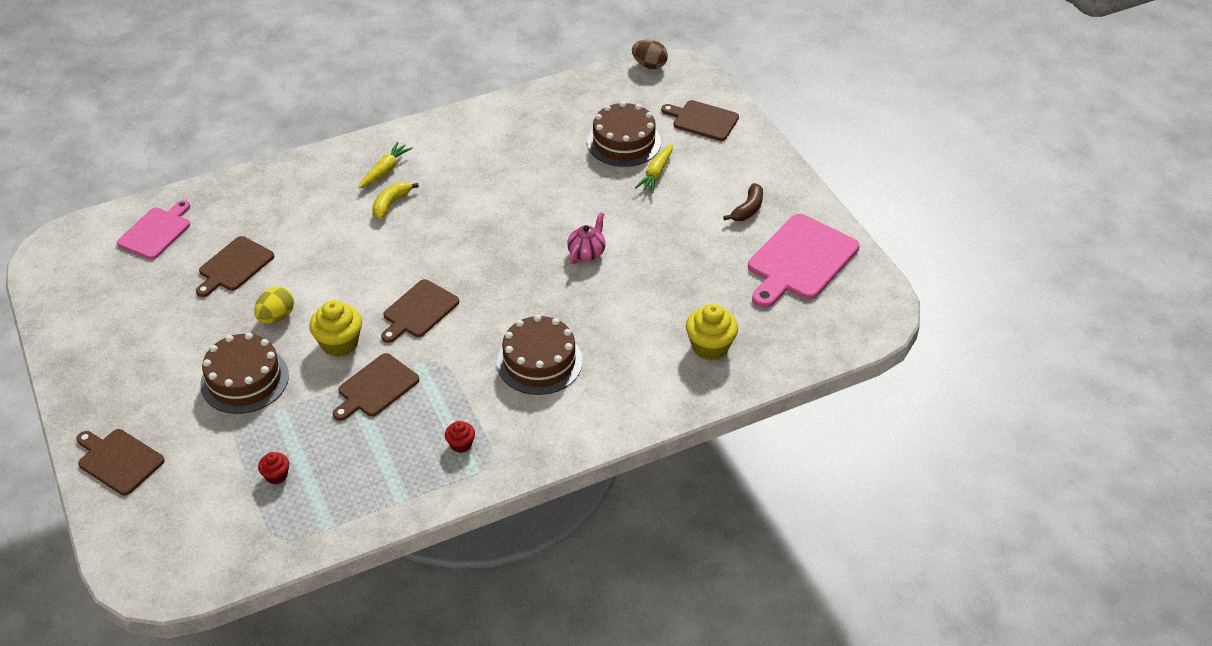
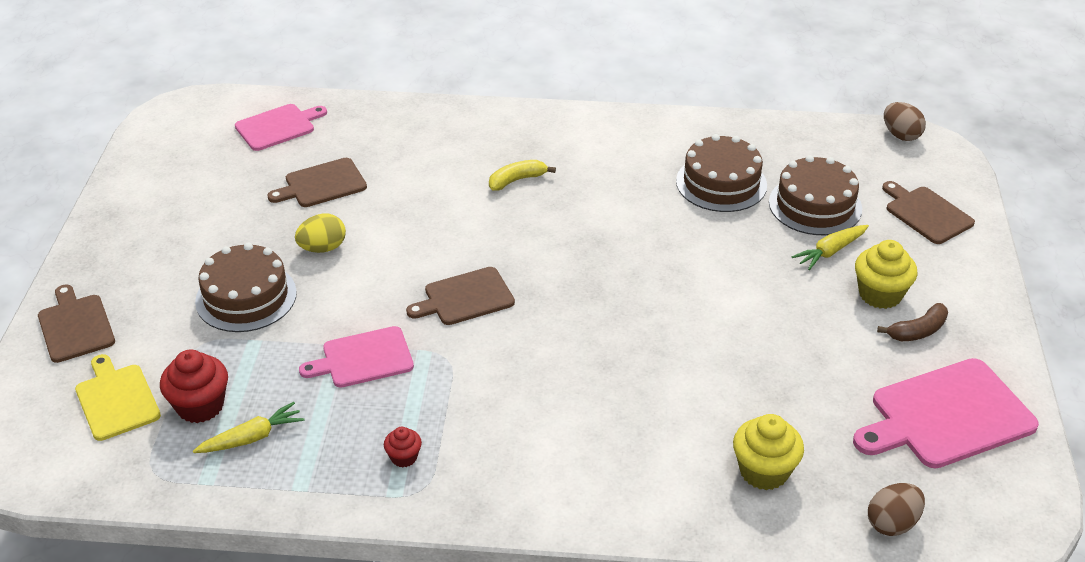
camera: 30 degrees right, 5 degrees down
(204, 500) = (116, 399): none -> yellow cutting board
(276, 475) = (200, 406): red cupcake -> red cupcake, size x1.83
(339, 343) = (362, 298): yellow cupcake -> yellow cupcake (880, 294)
(376, 387) = (363, 358): brown cutting board -> pink cutting board
(385, 170) = (535, 146): yellow carrot -> yellow carrot (252, 437)
(539, 361) = (553, 404): brown cake -> brown cake (721, 183)
(587, 253) = (690, 307): pink teapot -> none
(809, 346) = (892, 523): none -> brown egg

